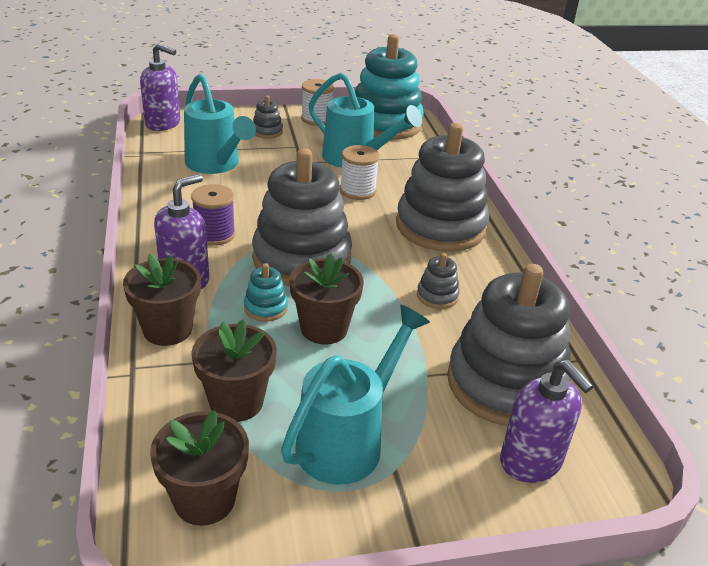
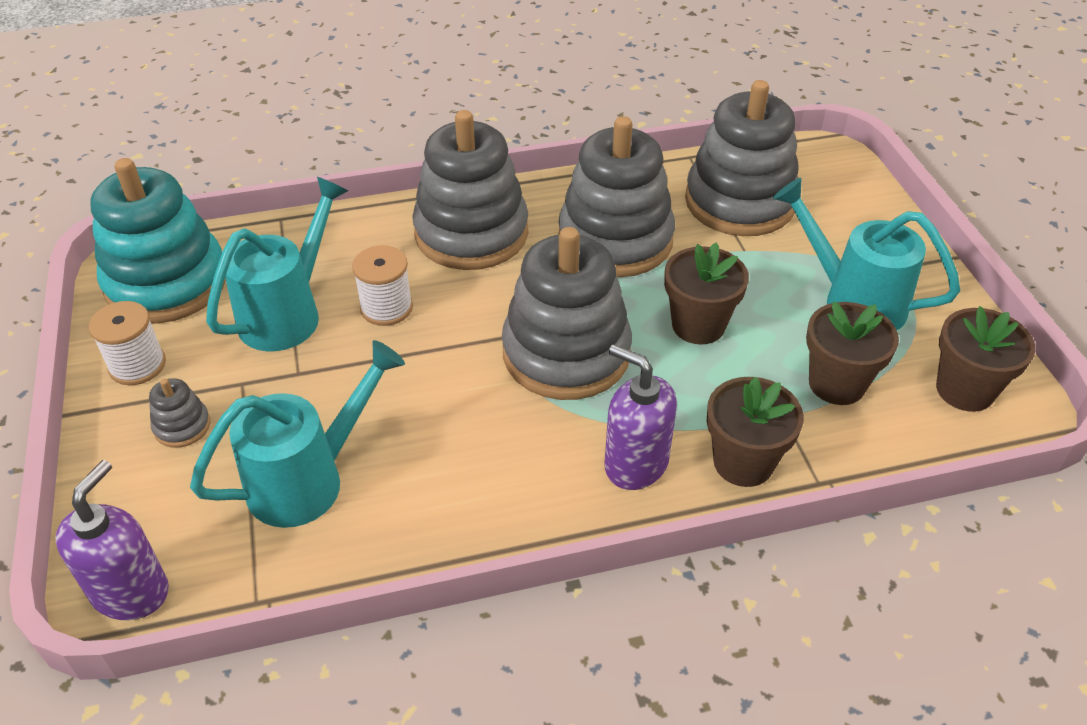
camera: 90 degrees left, 10 degrees up
(214, 234) = (523, 449): purple spool -> none
(266, 308) = (675, 377): turquoise stacking toy -> none
(437, 296) = (615, 240): grey stacking toy -> grey stacking toy, size x2.46
(531, 462) = (829, 195): purple soap dispenser -> none

